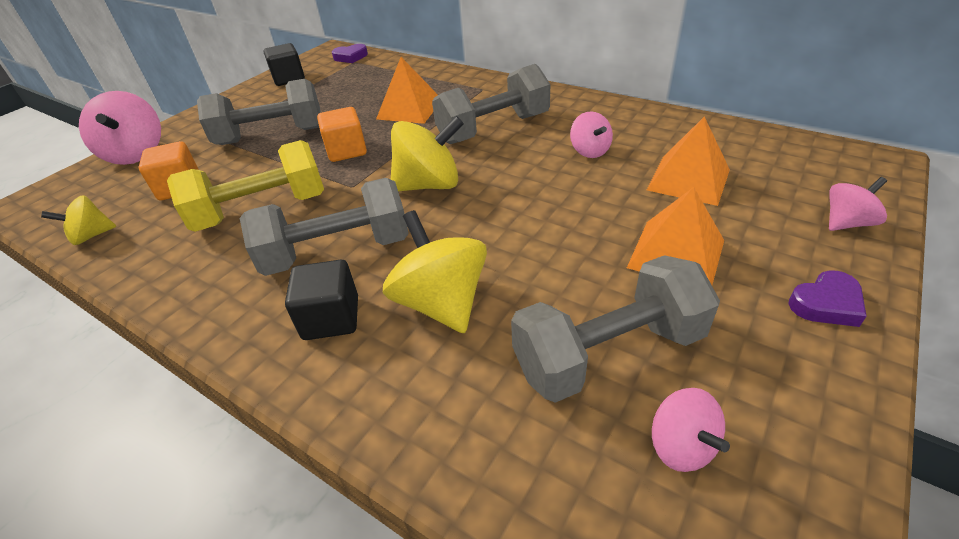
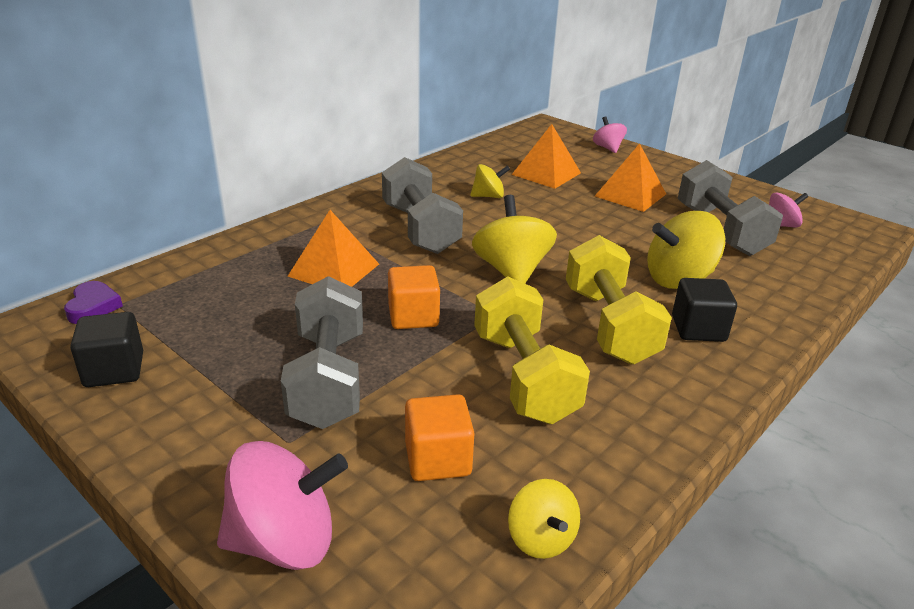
camera: 85 degrees left, 10 degrees down
(337, 251) = (609, 325): grey dumbbell -> yellow dumbbell
(589, 151) = (488, 196): pink spinning top -> yellow spinning top
(826, 304) = (677, 171): purple heart -> none

